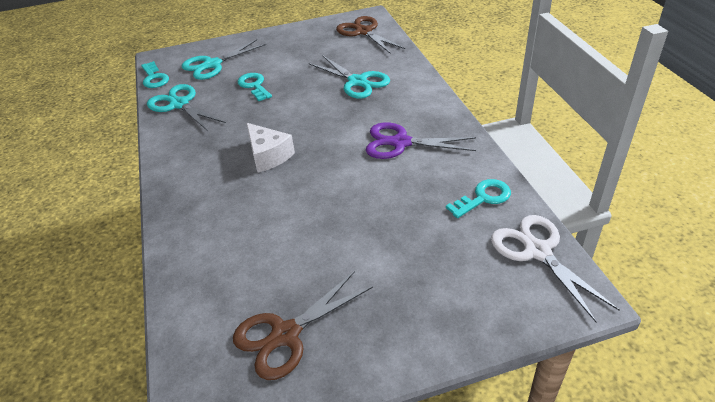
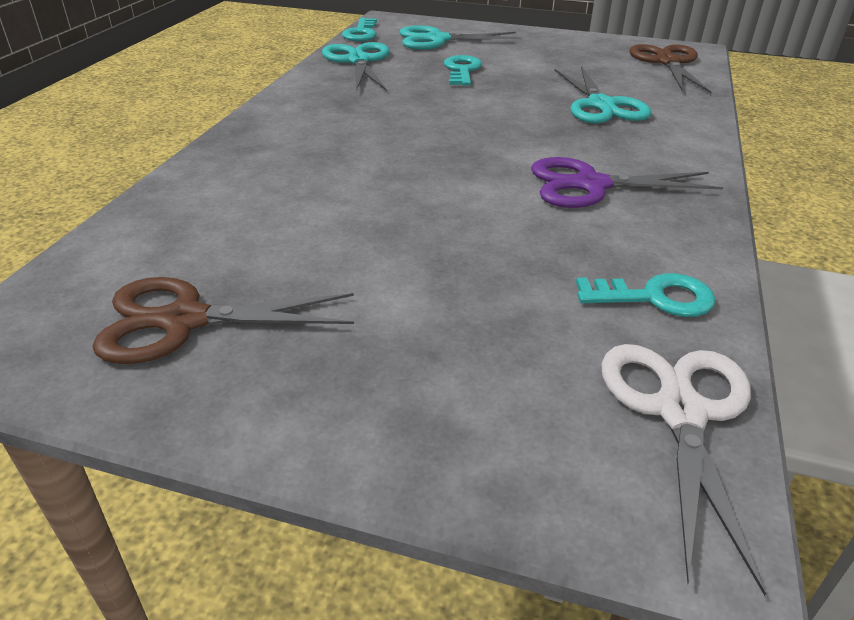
camera: 30 degrees right, 5 degrees down
(268, 156) = (397, 136): white cheese -> none
(400, 143) = (591, 185): purple scissors -> purple scissors turned 45 degrees counterclockwise

